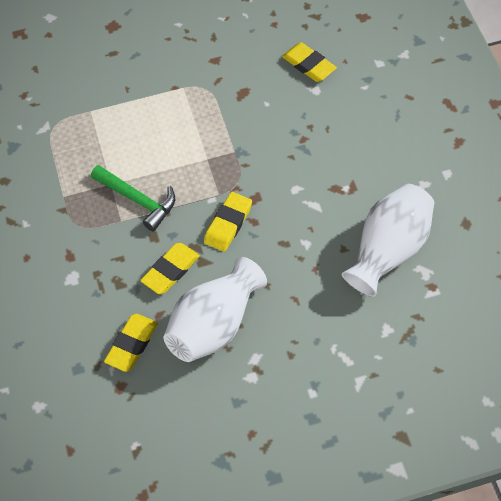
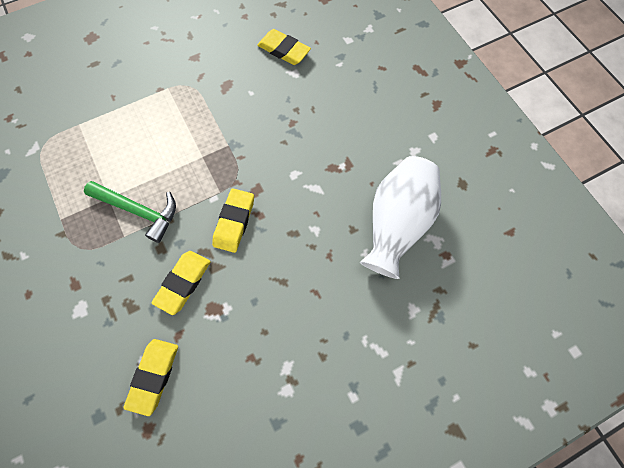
camera: 15 degrees left, 10 degrees up
(215, 325) = (238, 337): white vase -> none

